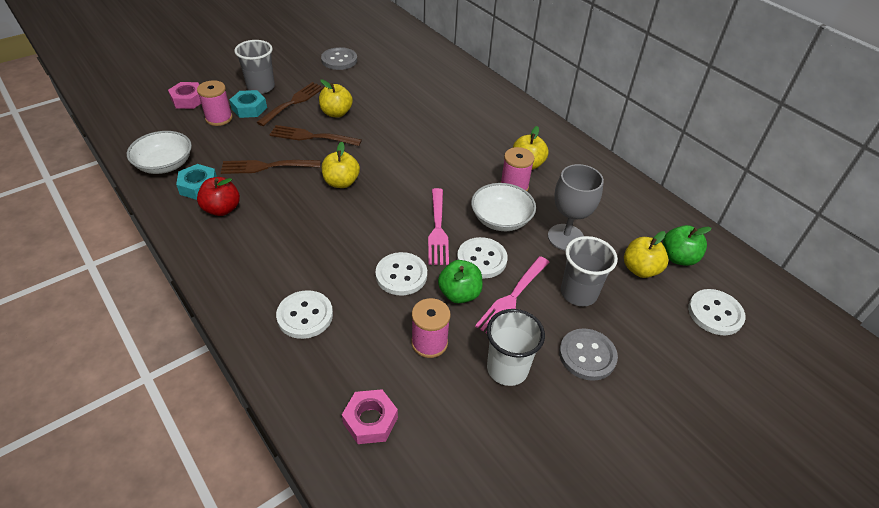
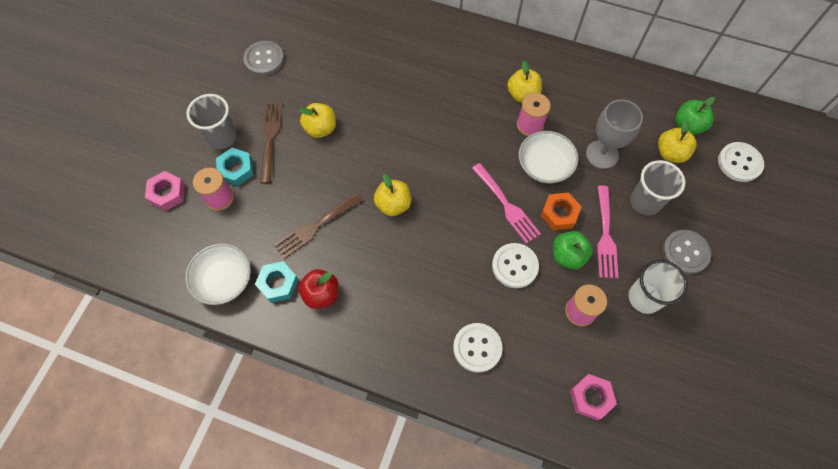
camera: 30 degrees left, 20 degrees up
(311, 137) = (323, 169): brown fork -> none
(481, 259) = (559, 214): white button -> orange nut

